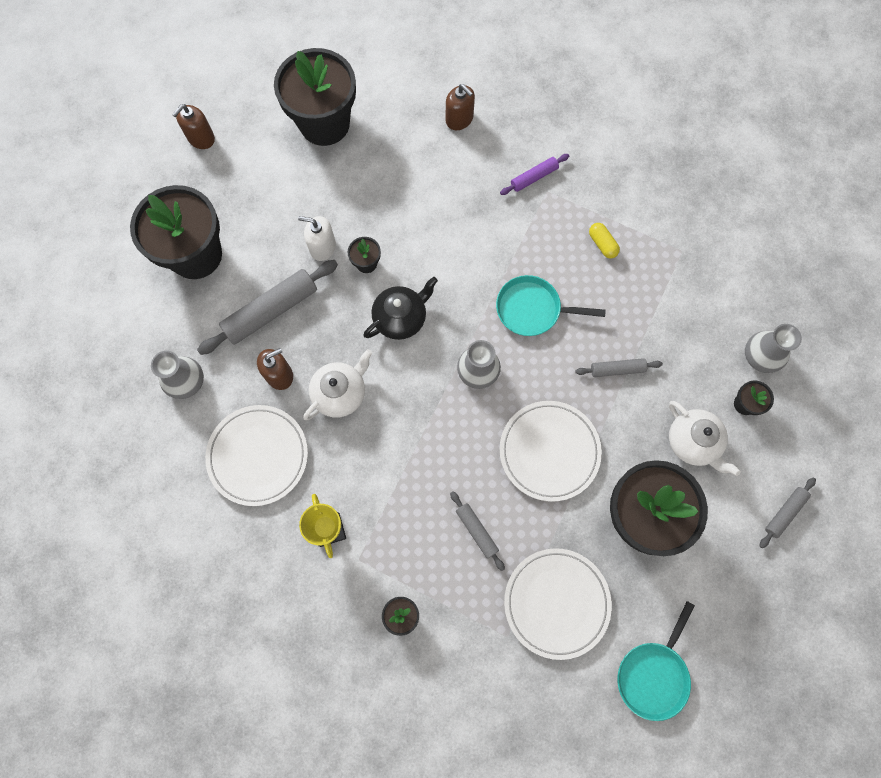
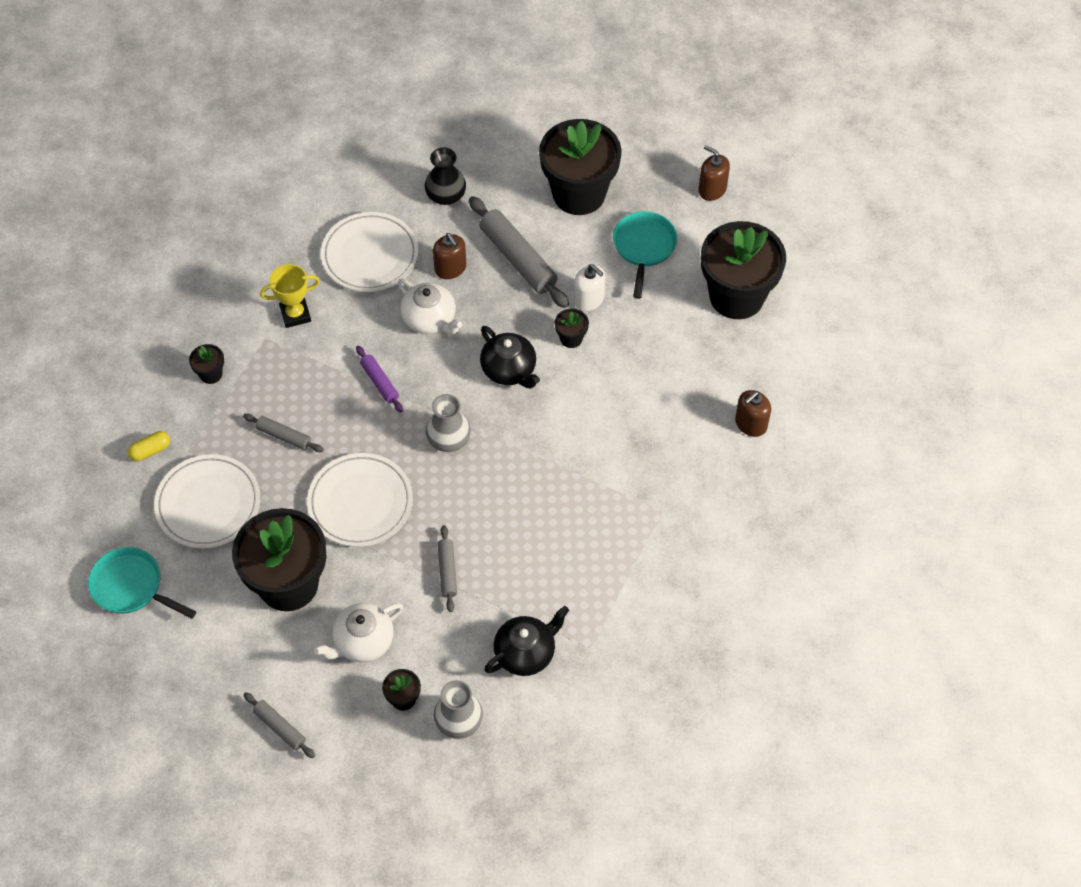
camera: 90 degrees right, 15 degrees down
(186, 382) = (446, 195): grey vase -> black vase
(322, 247) = (589, 299): white soap dispenser -> white soap dispenser turned 120 degrees clockwise
(476, 531) = (284, 436): grey rolling pin -> grey rolling pin turned 60 degrees clockwise
(532, 309) = (518, 491): turquoise pan -> turquoise pan (644, 247)
(534, 177) = (679, 497): purple rolling pin -> purple rolling pin (379, 382)
(602, 244) = (597, 564): yellow capsule -> yellow capsule (150, 450)
(691, 302) = (526, 653): none -> black teapot

